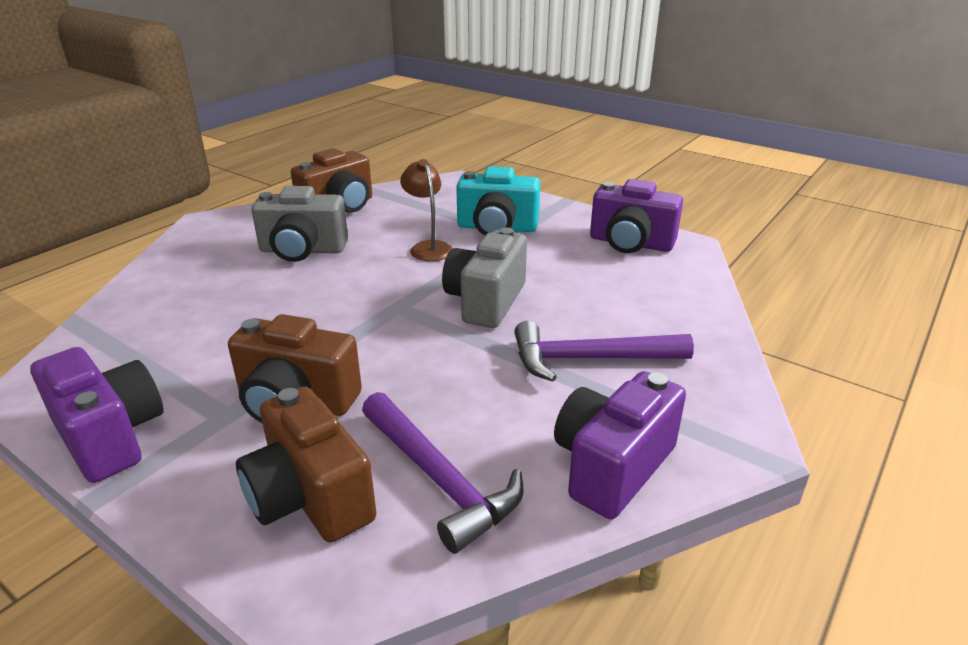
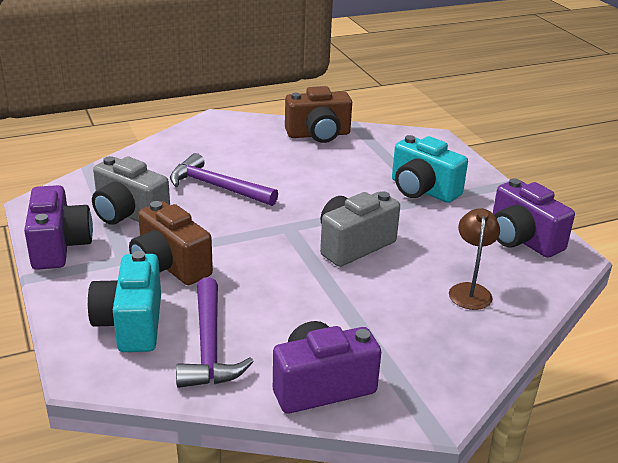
camera: 30 degrees right, 0 degrees up
(302, 250) = (262, 162): grey camera -> grey camera (129, 214)
(310, 497) = (131, 324): brown camera -> turquoise camera
(428, 247) = (353, 189): brown lamp -> brown lamp (470, 290)
(589, 359) = (383, 314): purple hammer -> purple hammer (217, 187)

